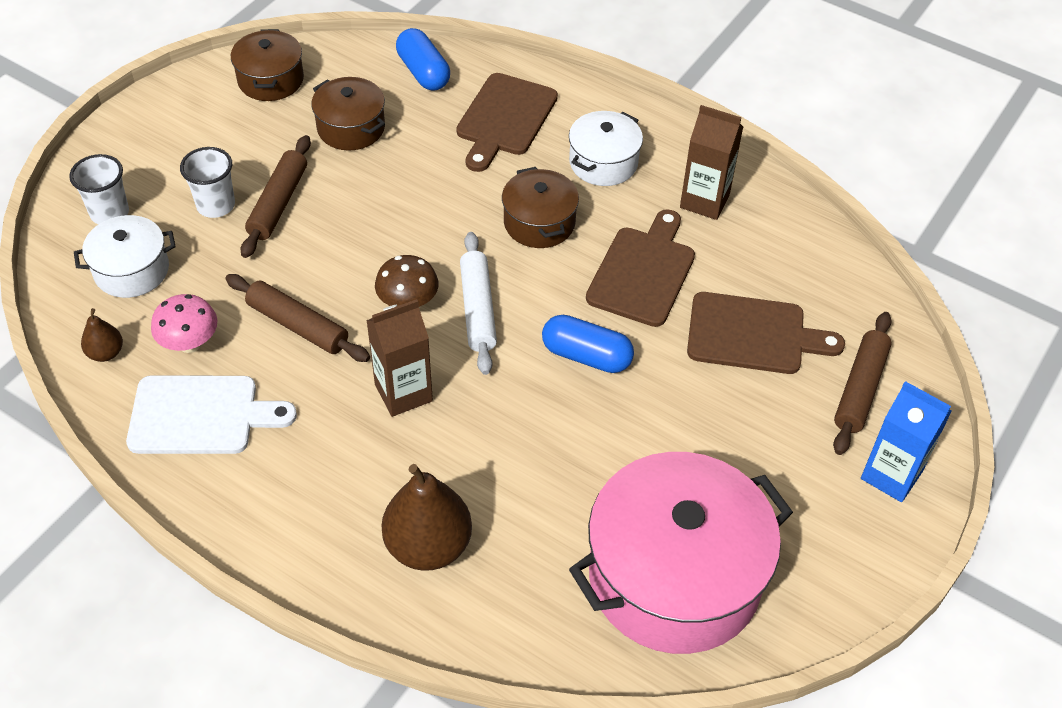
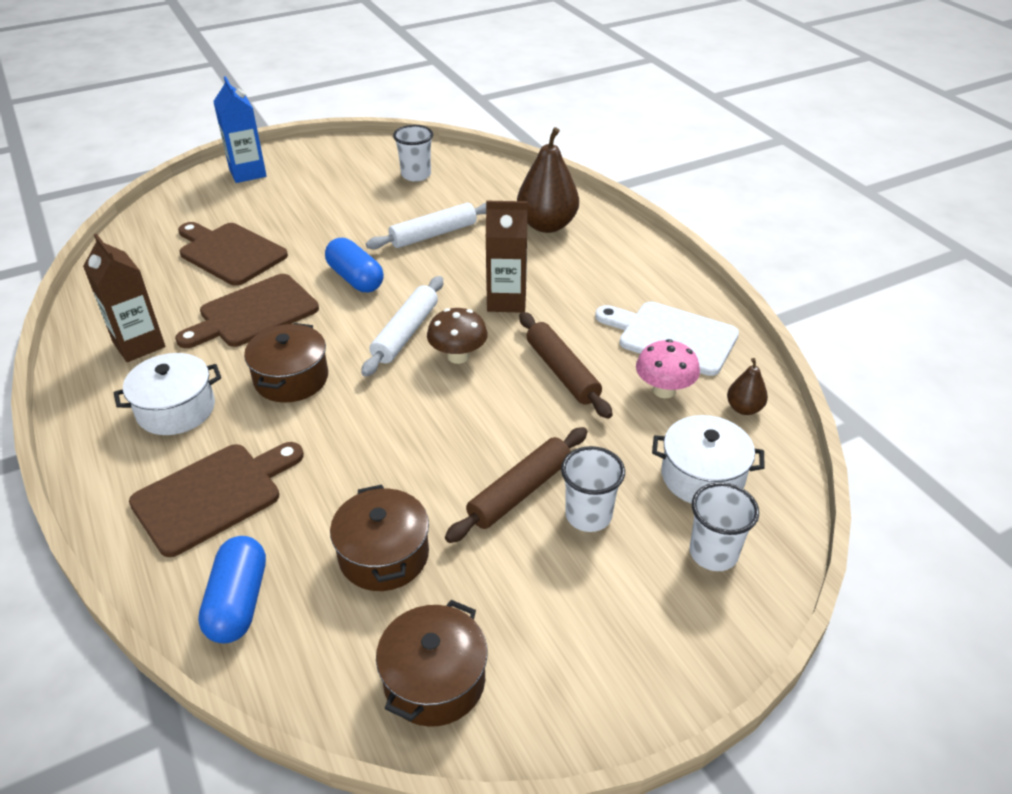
camera: 150 degrees left, 10 degrees down
(557, 463) = (433, 234): none -> white rolling pin
(674, 577) = (416, 175): pink pot -> white cup
(860, 389) = (206, 208): brown rolling pin -> none

